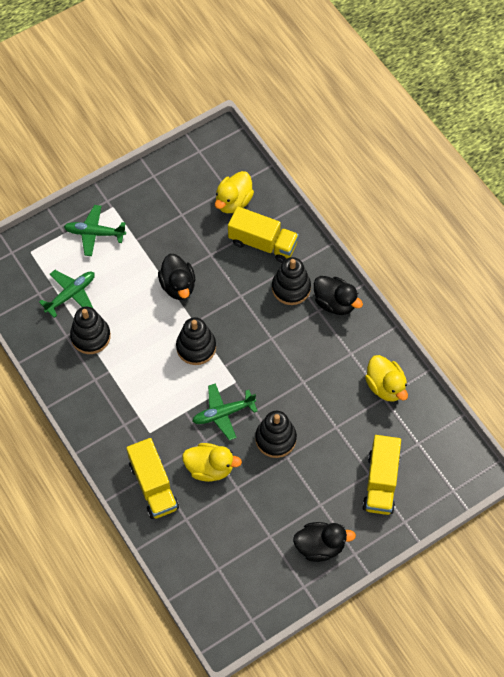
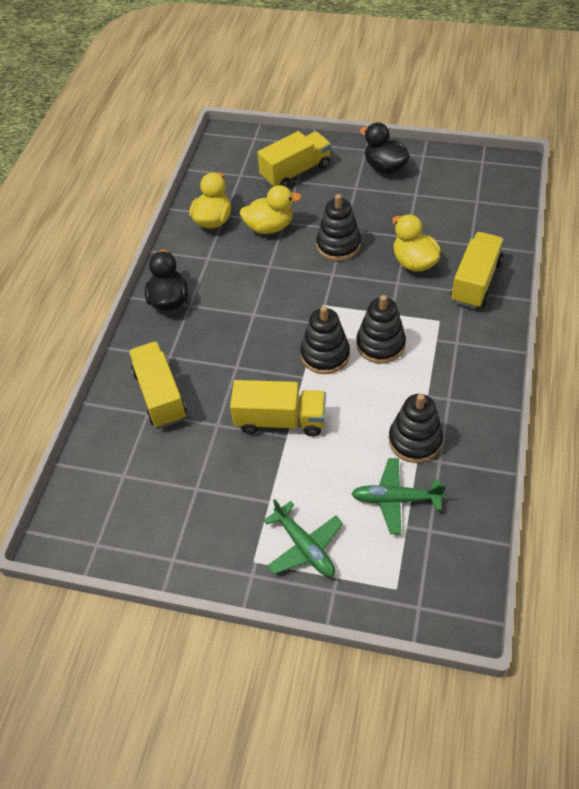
camera: 130 degrees left, 10 degrees down
(178, 286) = (280, 420): black duck -> yellow truck
(223, 413) = (360, 290): green plane -> none
(233, 201) = (134, 457): yellow duck -> yellow duck (269, 227)
(291, 288) = (187, 339): black stacking toy -> black stacking toy (380, 344)

